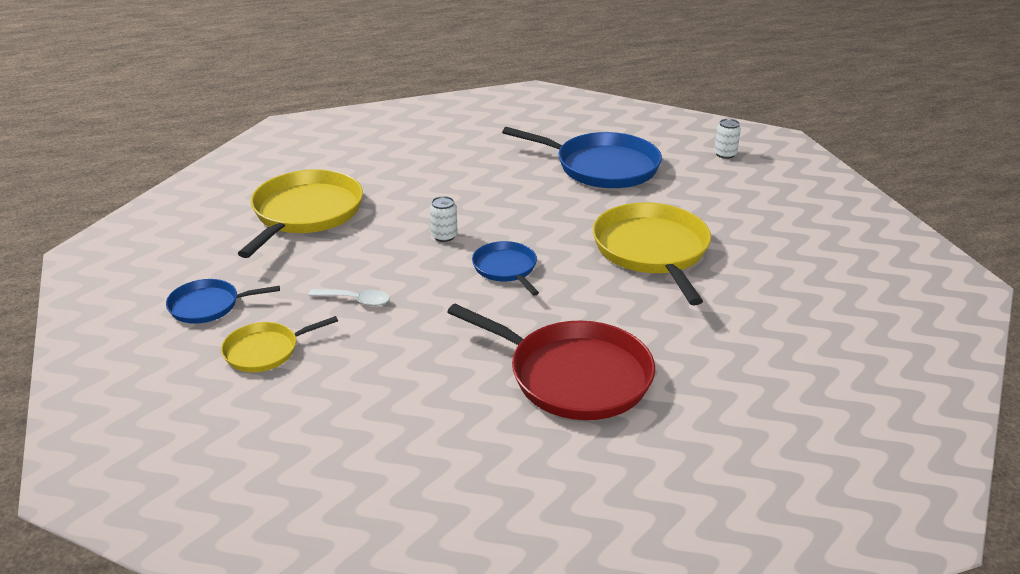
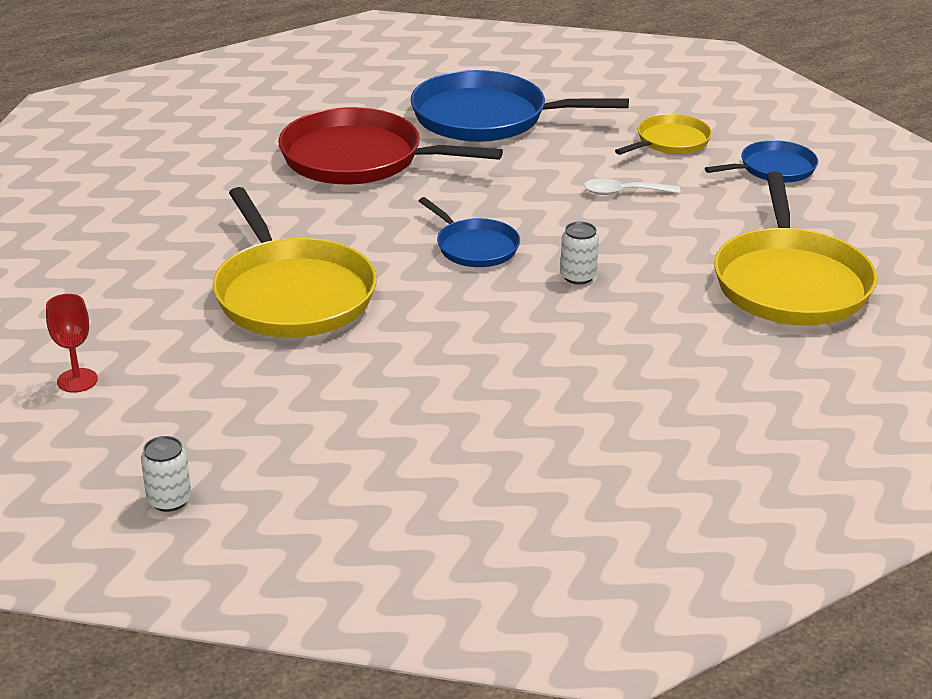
camera: 165 degrees right, 0 degrees up
(602, 167) = (394, 433): blue pan -> blue pan (486, 117)
(793, 214) = (77, 380): none -> red goblet

